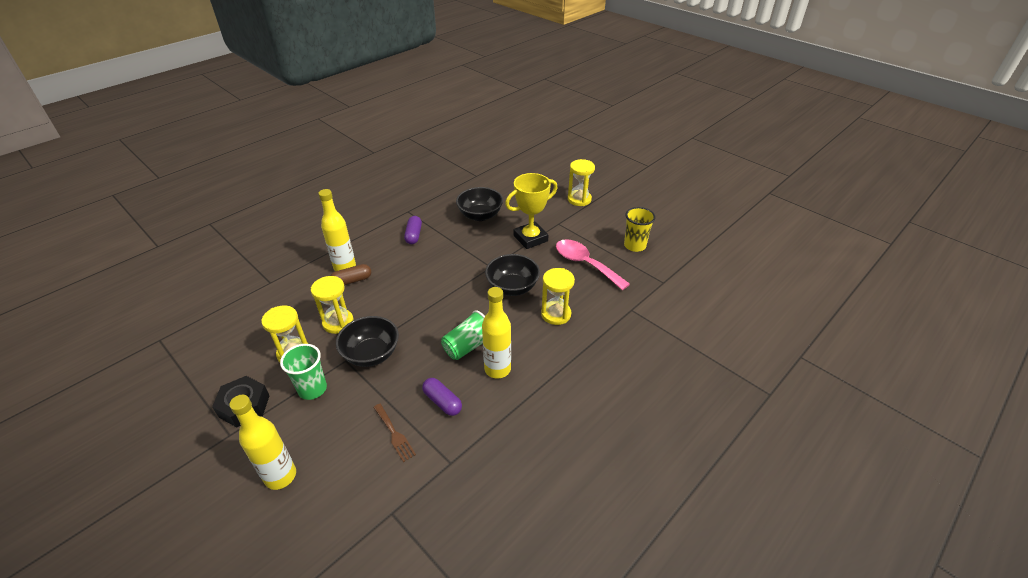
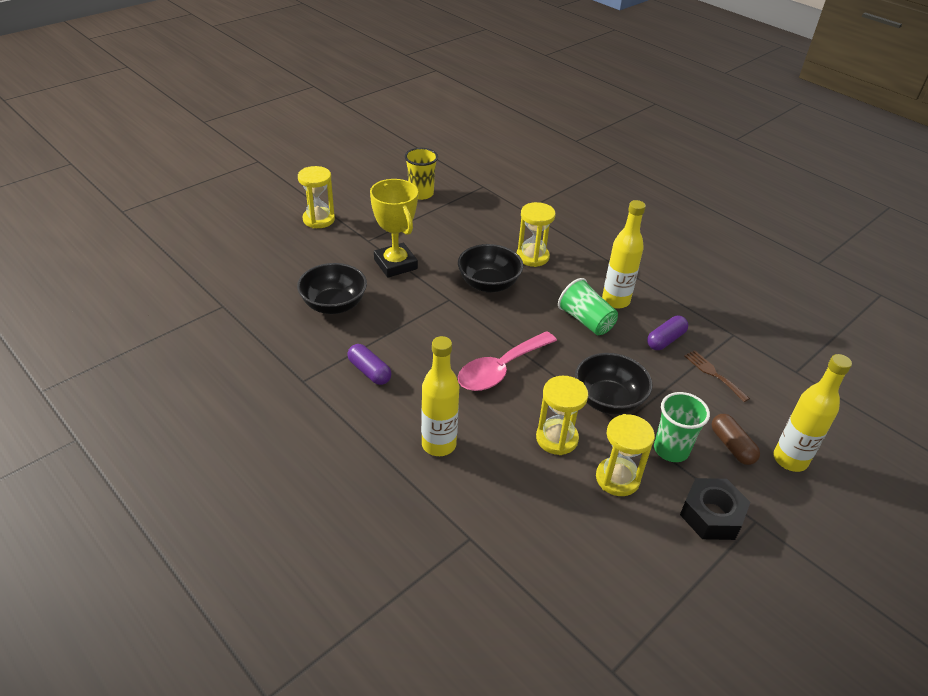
camera: 90 degrees left, 0 degrees up
(352, 281) = (471, 433): brown capsule -> brown capsule (732, 446)
(394, 434) = (713, 374): brown fork -> brown fork turned 90 degrees counterclockwise
(414, 235) = (369, 371): purple capsule -> purple capsule turned 45 degrees clockwise
(585, 264) = (450, 229): pink spoon -> pink spoon (500, 369)

